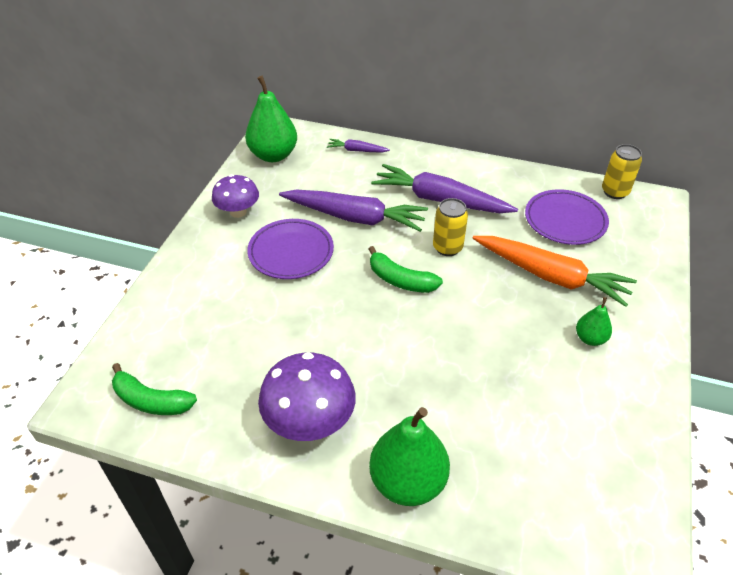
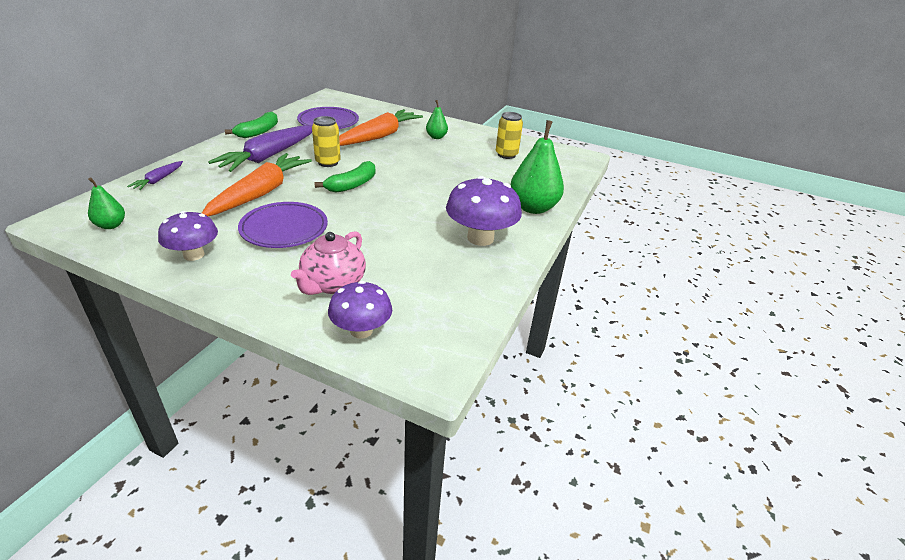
camera: 85 degrees left, 10 degrees down
(136, 342) = (361, 330): none -> purple mushroom
(151, 400) = (441, 320): green banana -> green banana (258, 132)
(204, 308) = (332, 284): none -> pink teapot
(273, 155) = (111, 225): green pear -> green pear, size x0.52
(355, 218) = (260, 193): purple carrot -> orange carrot
(615, 192) = (311, 104): yellow can -> yellow can (506, 155)

